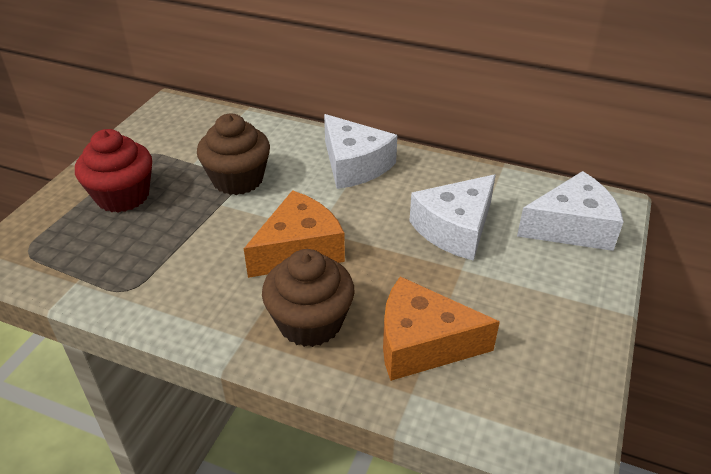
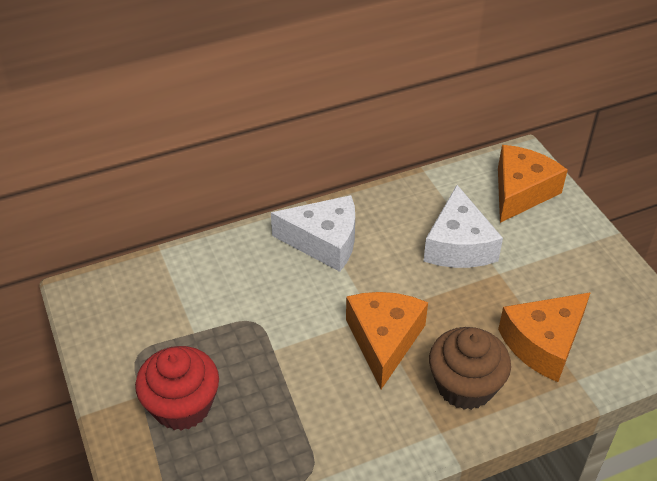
camera: 45 degrees left, 5 degrees up
(238, 179) = (254, 319): brown cupcake -> none
(572, 227) = (521, 192): white cheese -> orange cheese

